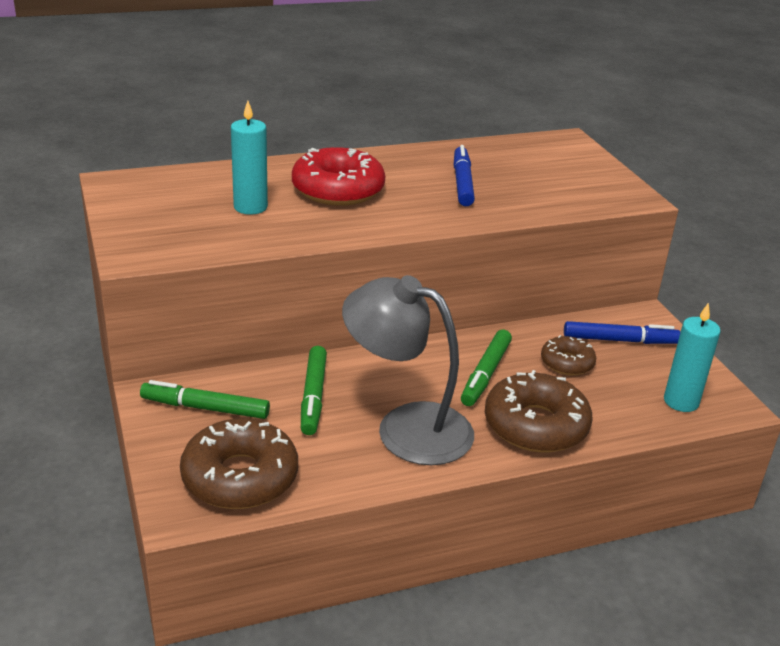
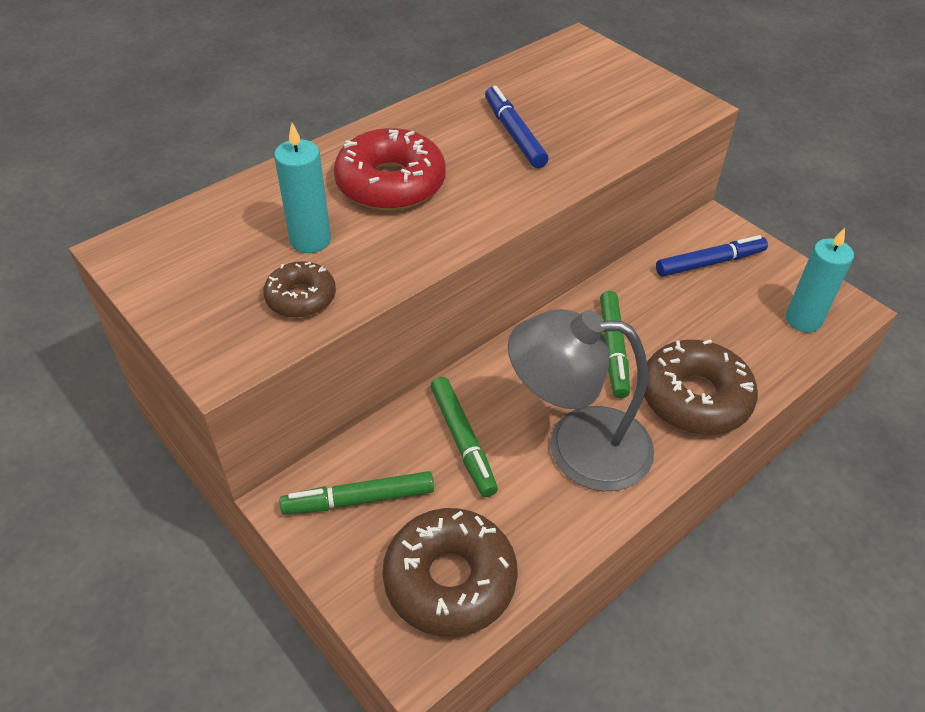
camera: 20 degrees left, 15 degrees up
(567, 363) = (679, 307): brown donut -> brown donut (301, 297)

